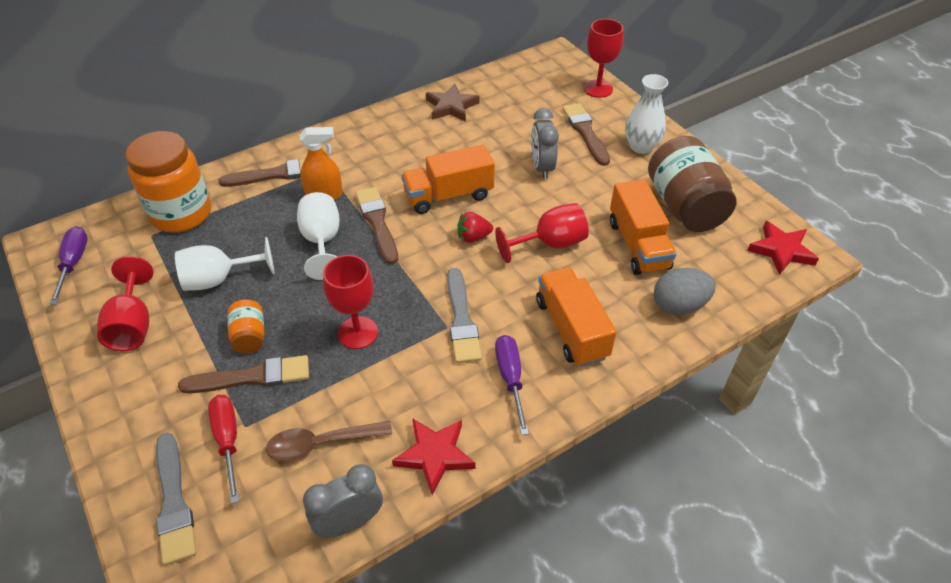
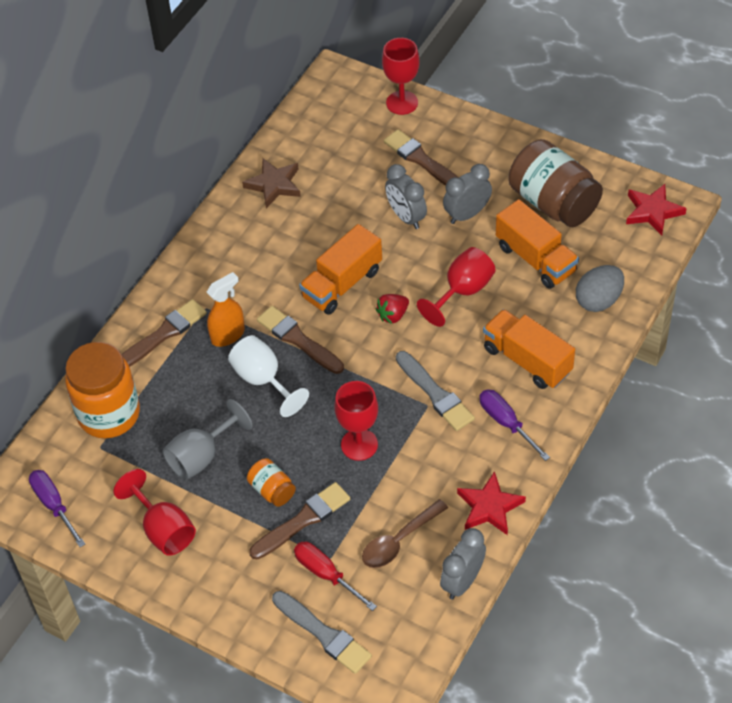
camera: 25 degrees left, 5 degrees up
(219, 279) = (201, 456): white goblet -> grey goblet
(597, 185) = (467, 214): none -> grey clock
(641, 146) = (481, 154): white vase -> none

